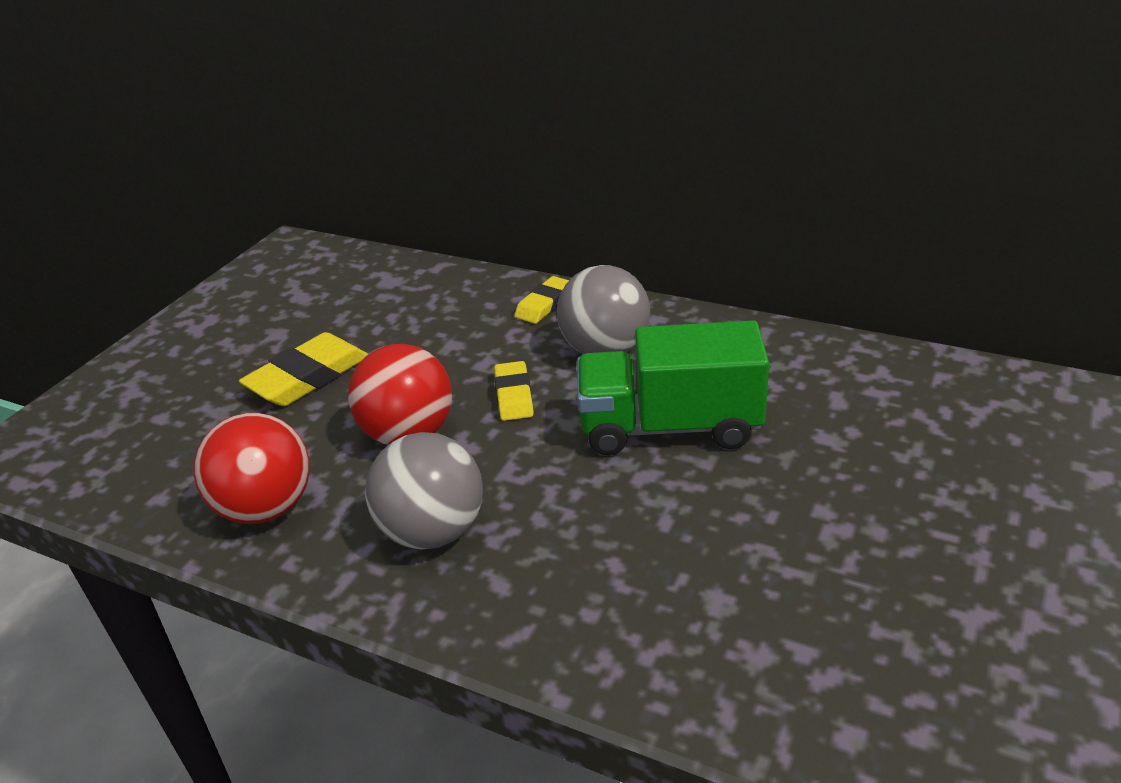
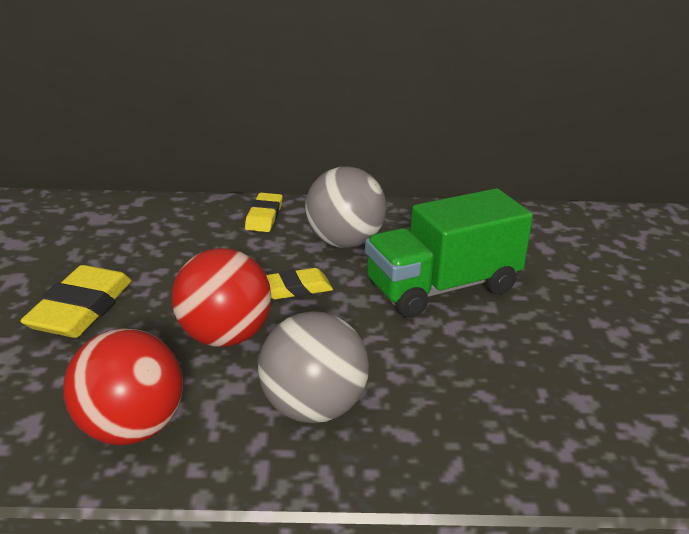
camera: 30 degrees left, 5 degrees down
(514, 395) = (295, 288): yellow eraser -> yellow eraser turned 75 degrees counterclockwise

